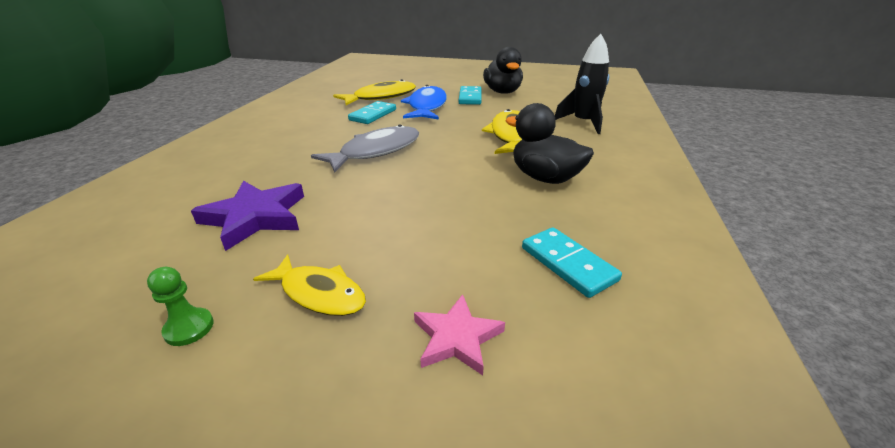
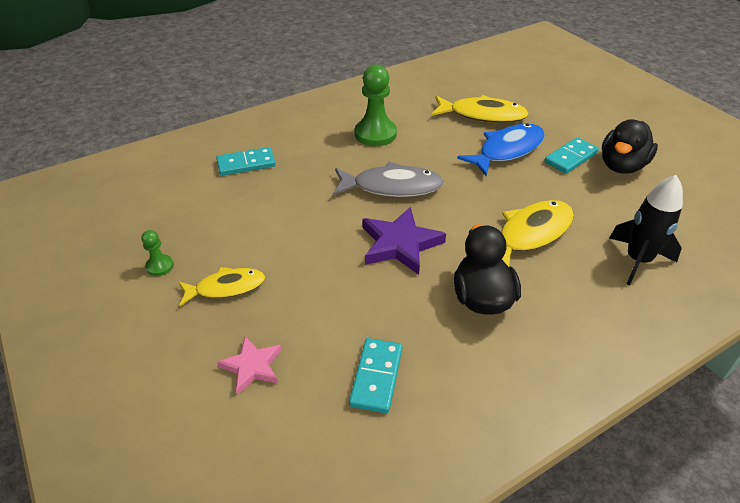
camera: 45 degrees right, 10 degrees up
(255, 217) = (254, 207): purple star -> purple star (400, 244)
(311, 130) = (375, 134): none -> green pawn
(319, 293) = (226, 287): yellow fish -> yellow fish turned 90 degrees counterclockwise
(373, 115) = (444, 138): turquoise domino -> turquoise domino (246, 163)

